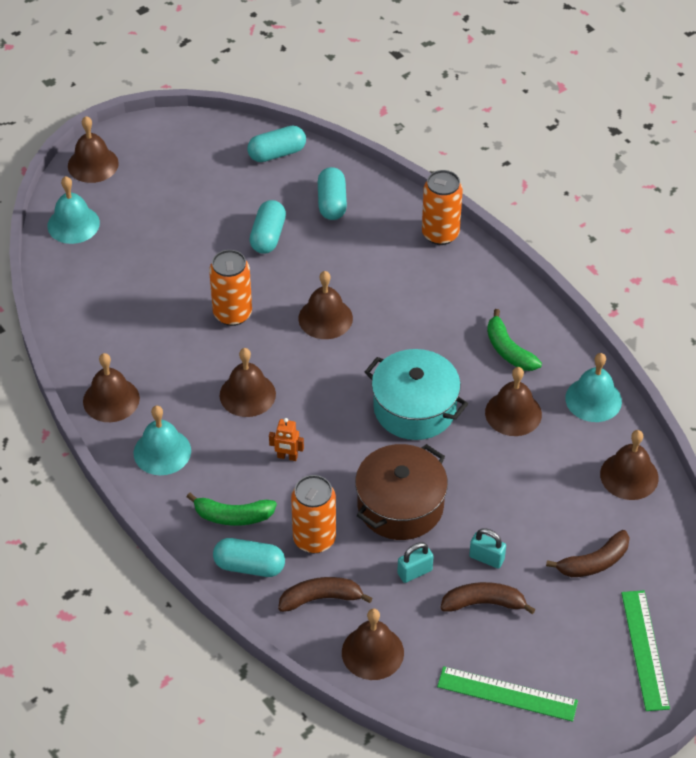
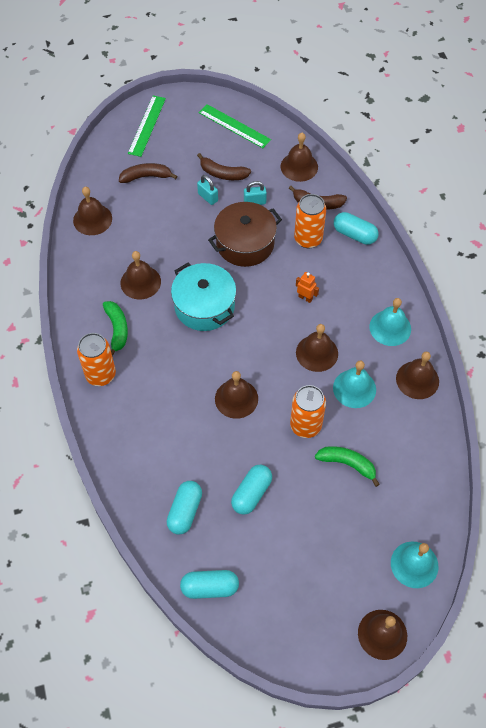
camera: 160 degrees left, 10 degrees up
(233, 516) = (355, 268): green banana -> green banana (347, 464)
(440, 234) = (112, 448): orange can -> orange can (100, 375)
(593, 399) = (82, 275): turquoise bell -> turquoise bell (354, 388)

